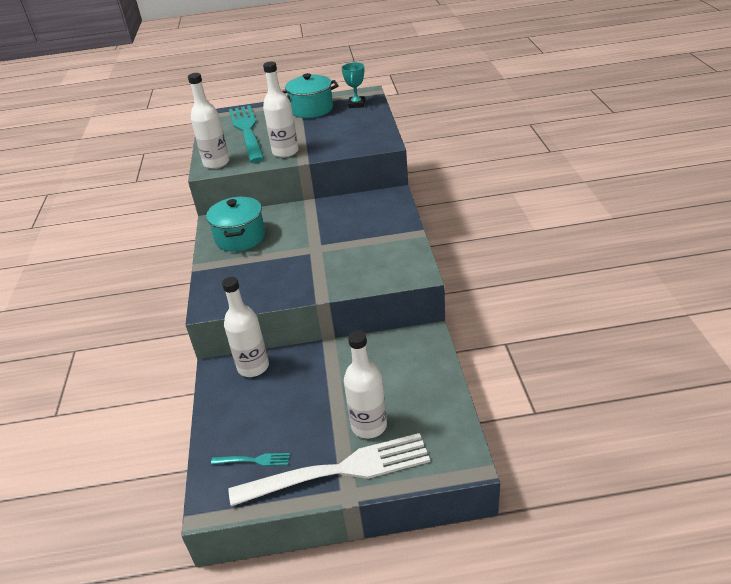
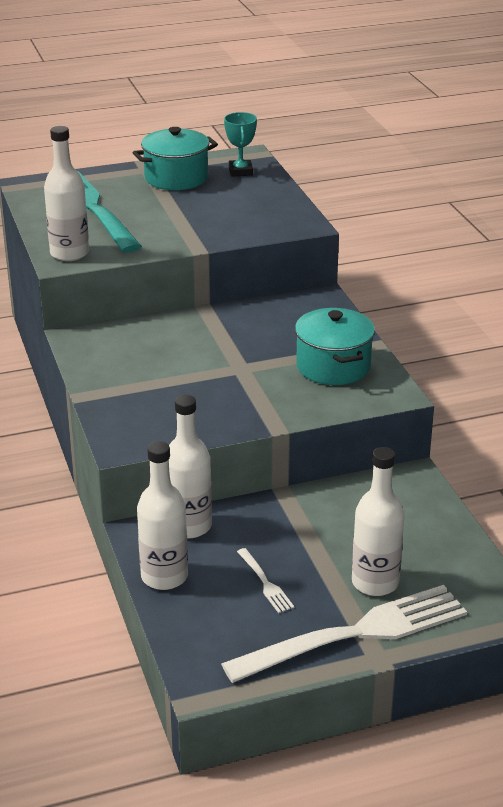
camera: 15 degrees left, 5 degrees down
(240, 237) = (124, 357): turquoise pot -> turquoise pot (333, 366)
(253, 460) = (238, 632): turquoise fork -> none
(285, 152) = (166, 237): white bottle -> white bottle (164, 576)
(288, 419) = (265, 583): none -> white fork

